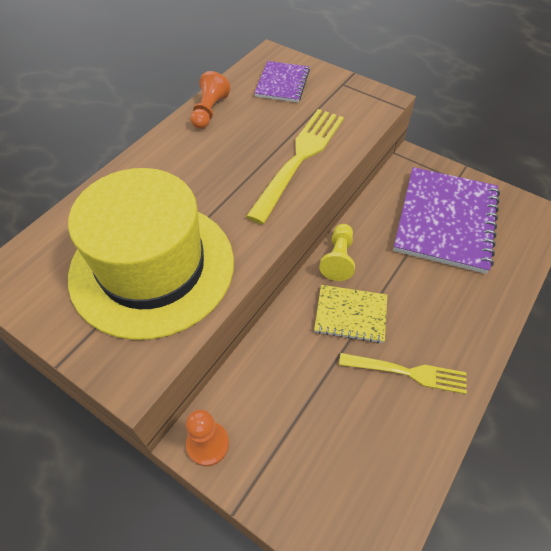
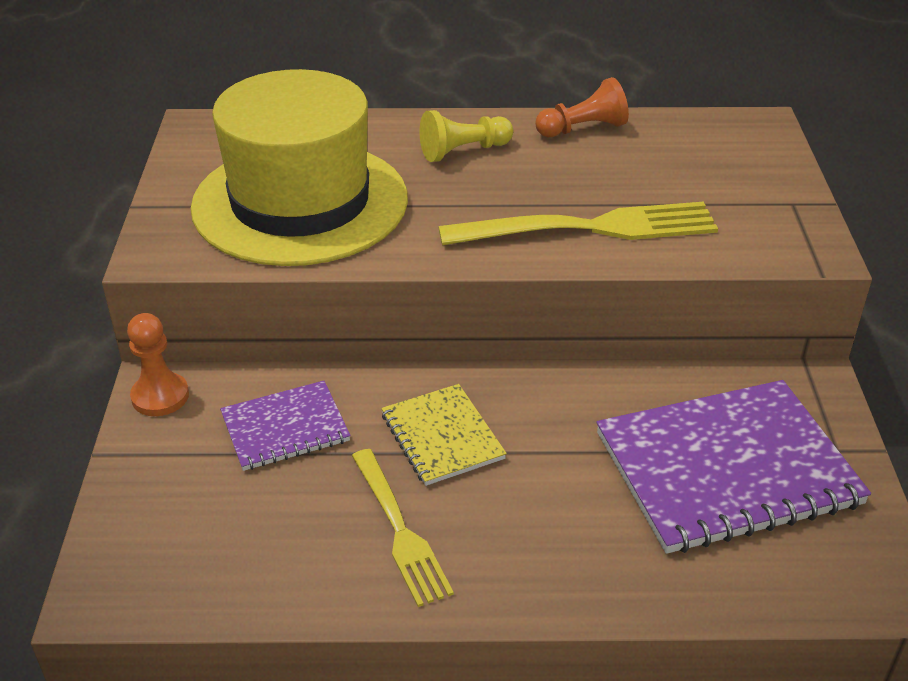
camera: 55 degrees right, 15 degrees down
(282, 83) = (716, 156): purple notebook -> purple notebook (285, 428)
(338, 259) = (524, 386): yellow pawn -> yellow pawn (463, 151)

